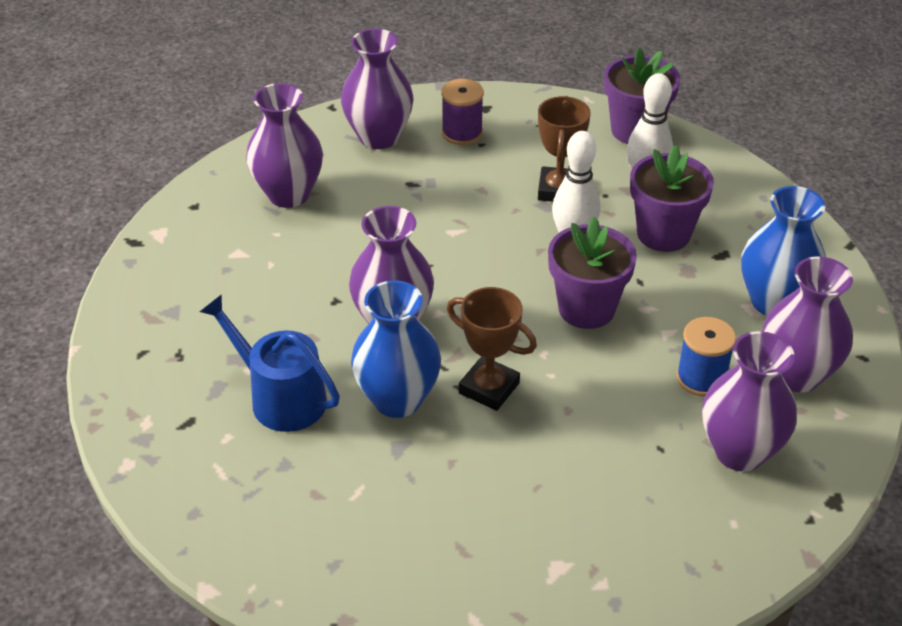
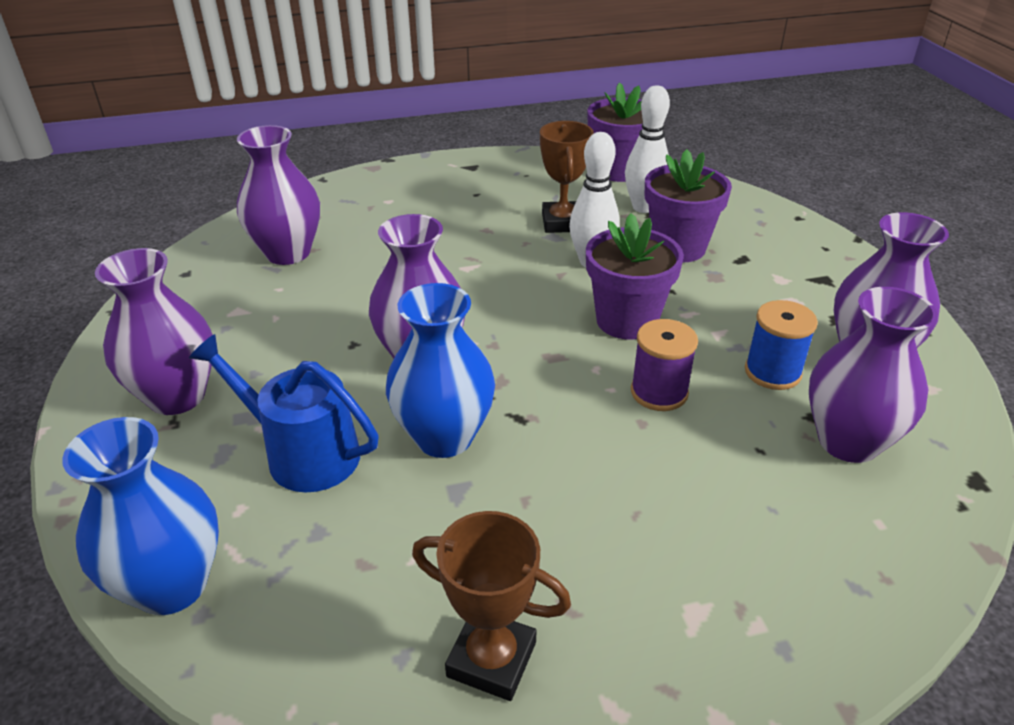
camera: 10 degrees left, 5 degrees down
(379, 137) = (373, 197): purple vase -> purple vase (177, 396)
(462, 133) = (455, 187): purple spool -> purple spool (659, 392)
(489, 388) = (546, 411): brown trophy -> brown trophy (491, 659)
(774, 301) = (811, 293): blue vase -> blue vase (171, 585)

